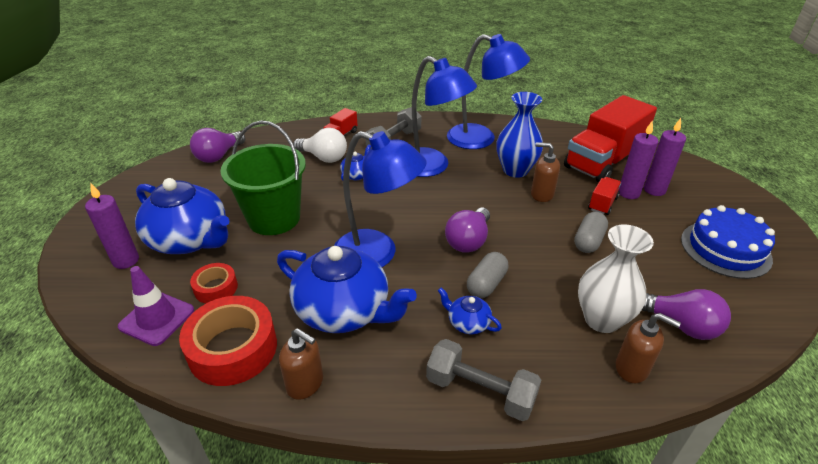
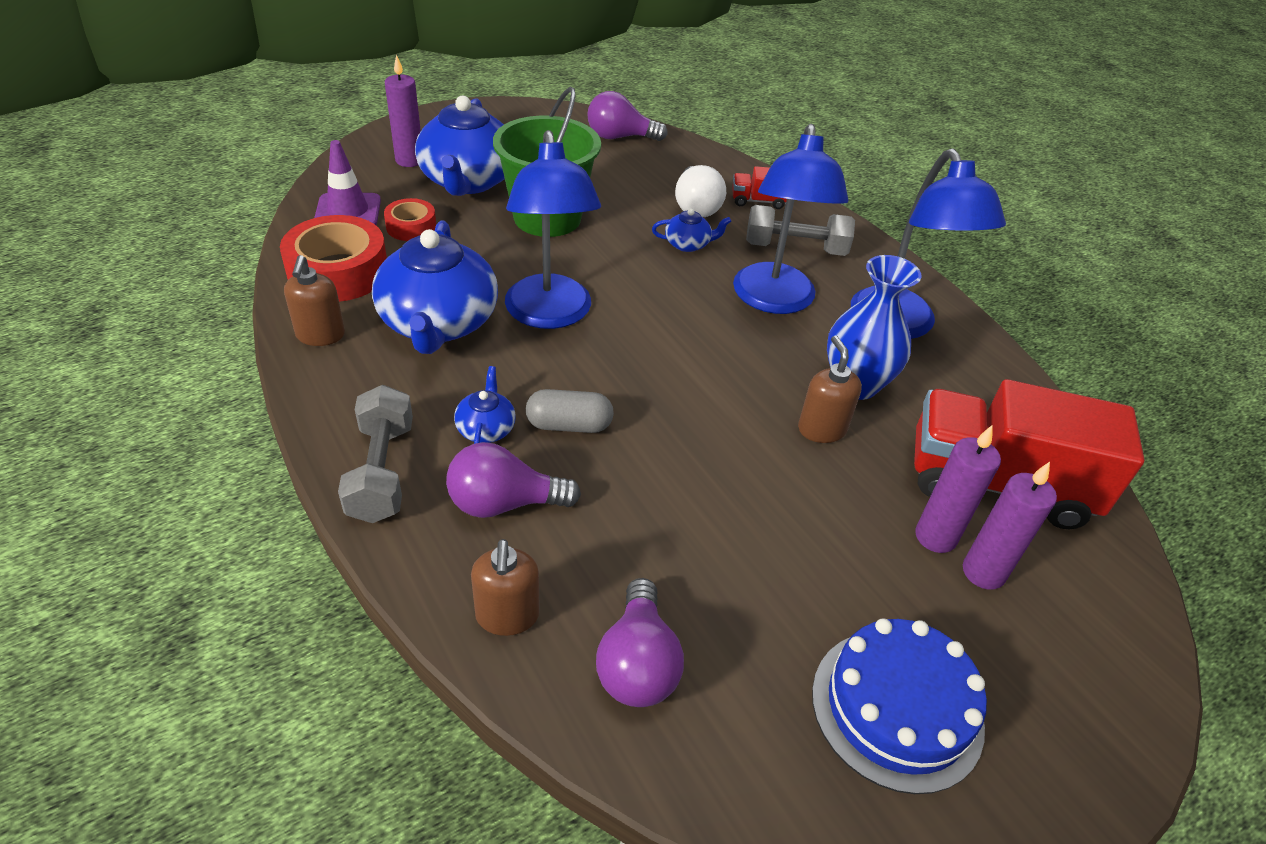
camera: 55 degrees right, 5 degrees up
(468, 241) = (642, 384): purple light bulb -> purple light bulb (504, 503)
(588, 241) = (751, 510): grey capsule -> none
(601, 319) = (583, 562): white vase -> none
(602, 204) = (869, 508): red truck -> none

